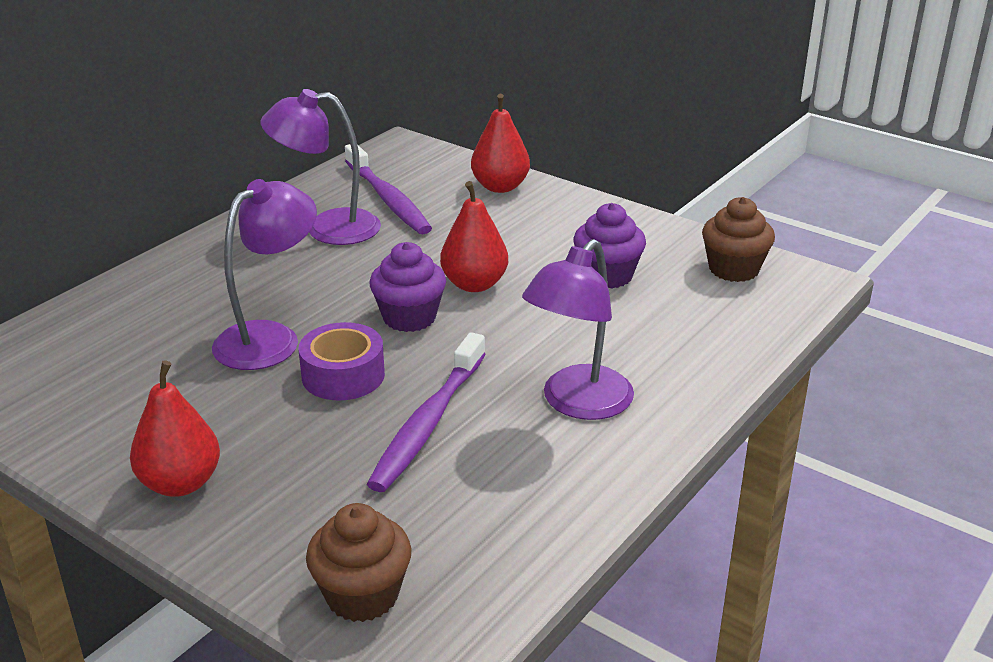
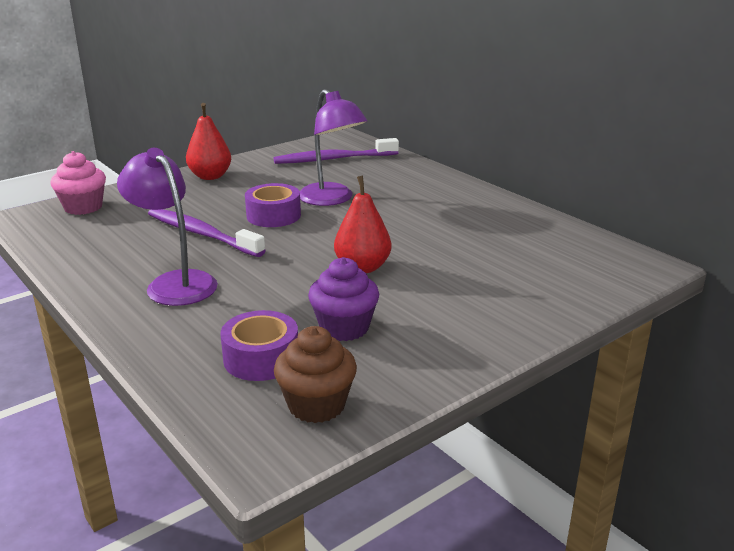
camera: 105 degrees right, 5 degrees down
(327, 228) = (479, 224): purple lamp -> none
(362, 595) = (83, 207): brown cupcake -> pink cupcake
(388, 199) = (527, 249): purple toothbrush -> purple toothbrush (333, 159)
(409, 317) = (328, 240): purple cupcake -> none
(500, 187) = (546, 302): red pear -> none
(689, 308) = (261, 358): none -> purple tape

